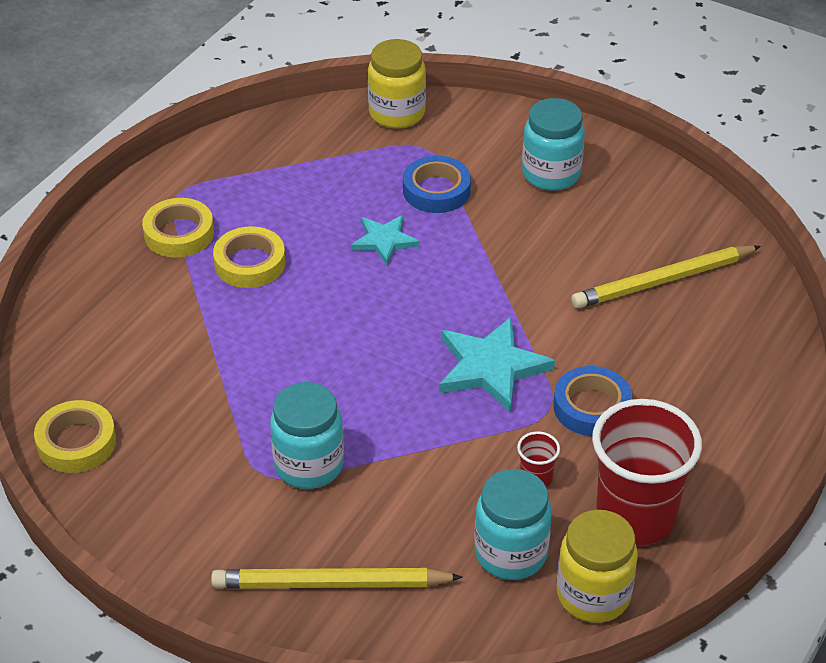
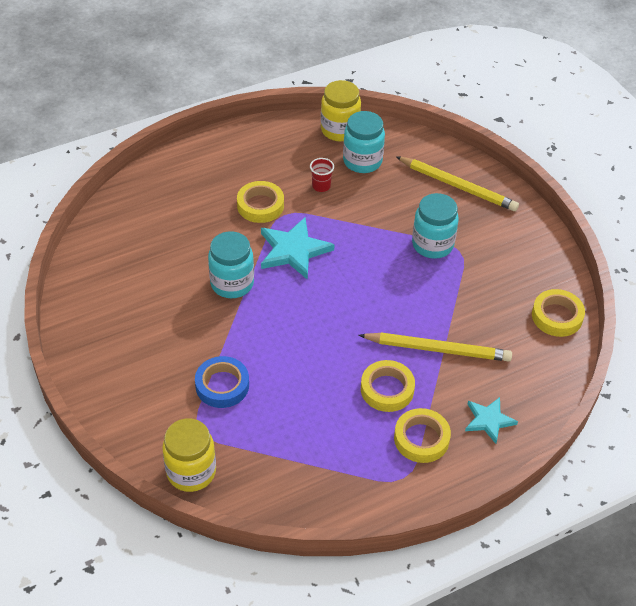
camera: 150 degrees left, 5 degrees up
(384, 241) = (288, 362): turquoise star -> turquoise star (488, 420)
(551, 174) = (136, 359): turquoise jar -> turquoise jar (232, 283)
(591, 407) = (260, 205): blue tape -> yellow tape
(635, 517) = (290, 150): red cup -> none
(663, 281) = (149, 253): yellow pencil -> yellow pencil (437, 349)

